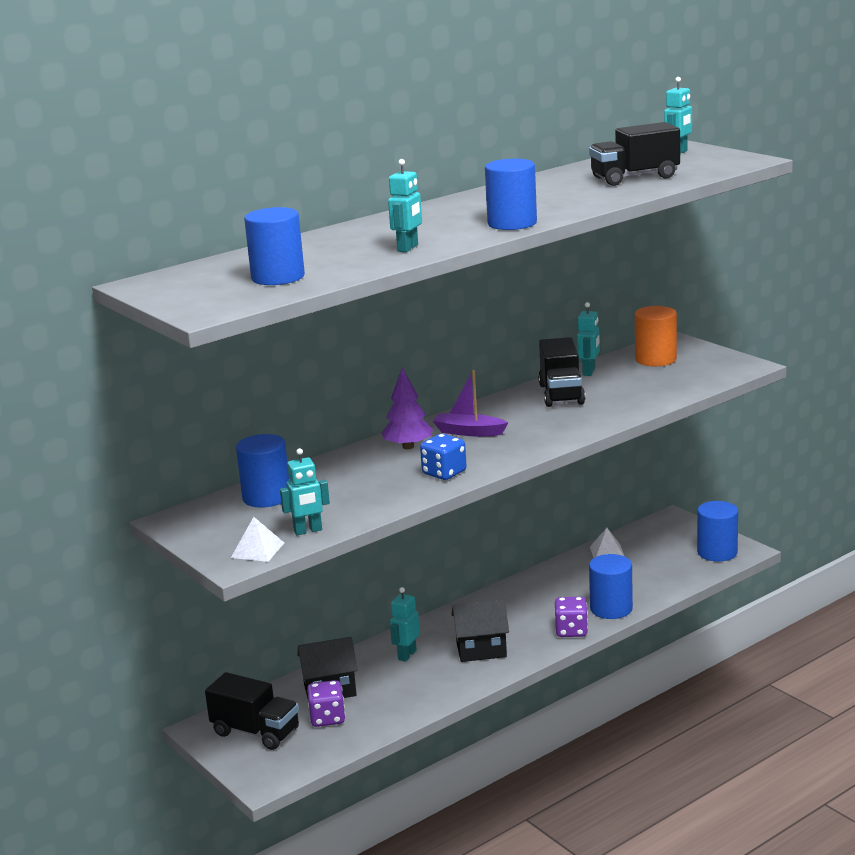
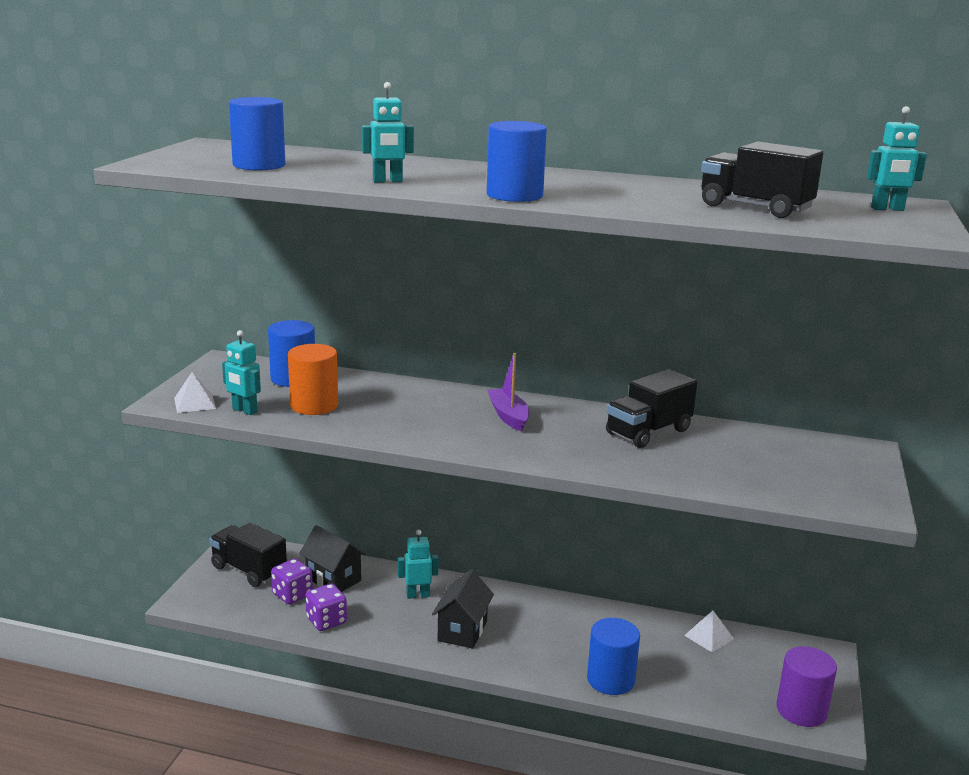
camera: 50 degrees right, 0 degrees up
(256, 732) = (248, 570): black truck -> black truck turned 135 degrees clockwise
(408, 447) = (447, 401): purple tree -> none
(444, 473) = (410, 430): blue dice -> none
(481, 650) = (462, 631): black house -> black house turned 60 degrees clockwise
(571, 631) = (546, 670): purple dice -> purple dice (326, 621)
(589, 372) = (721, 430): turquoise robot -> none
(655, 359) = (805, 453): orange cylinder -> orange cylinder (314, 405)
(717, 552) = (801, 710): blue cylinder -> purple cylinder

